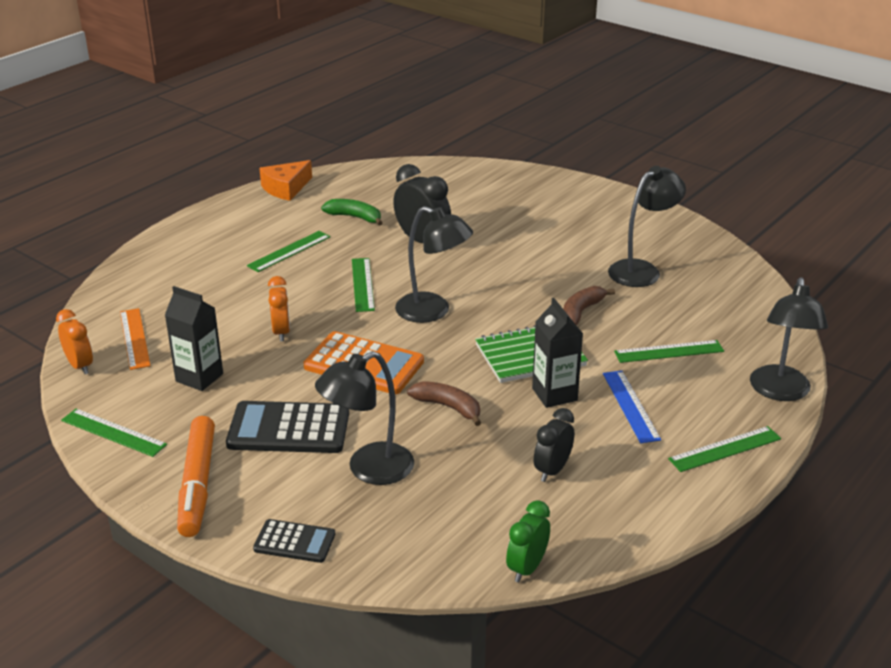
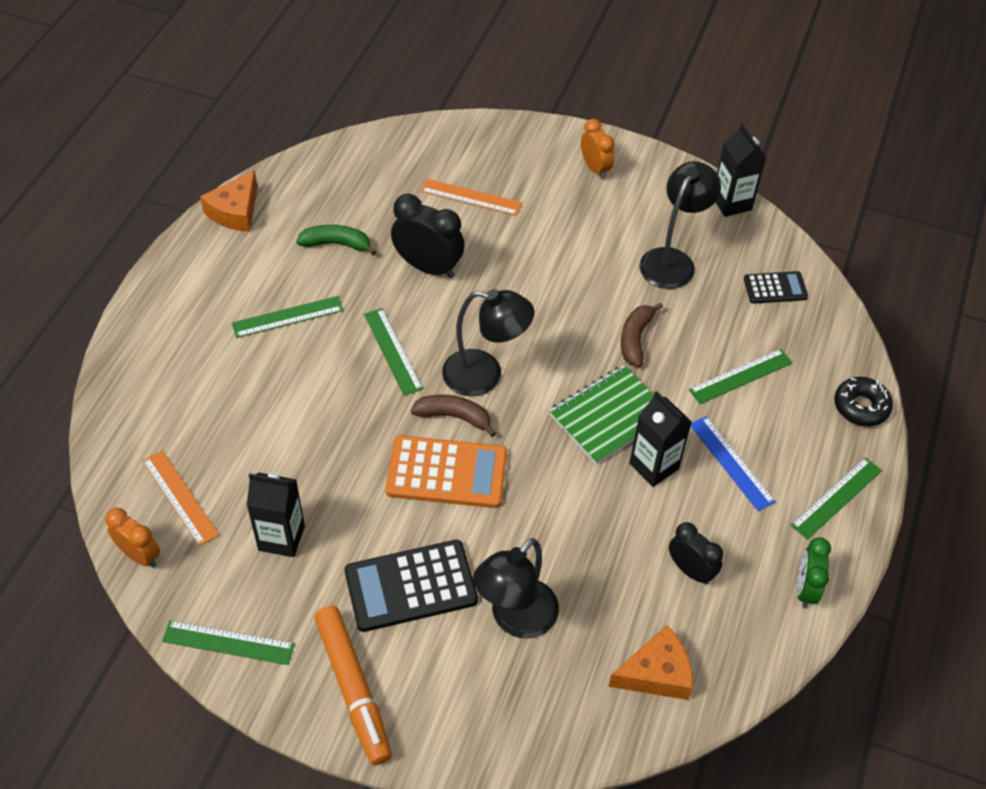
camera: 20 degrees left, 20 degrees up
(281, 332) = (338, 447): orange clock -> orange clock (595, 168)
(289, 251) = (287, 317): green ruler -> green ruler turned 45 degrees clockwise
(294, 542) = (485, 735): black calculator -> black calculator (775, 288)
(448, 407) = (557, 511): brown banana -> brown banana (454, 416)
(480, 534) = (656, 673): none -> orange cheese
(482, 207) = (471, 197): none -> orange ruler
(527, 568) = (714, 702): green clock -> green clock (805, 589)
(552, 470) = (690, 570): black clock -> black clock turned 120 degrees clockwise
(715, 244) = (731, 203): none -> black carton
(780, 392) = (861, 407): black lamp -> black donut

